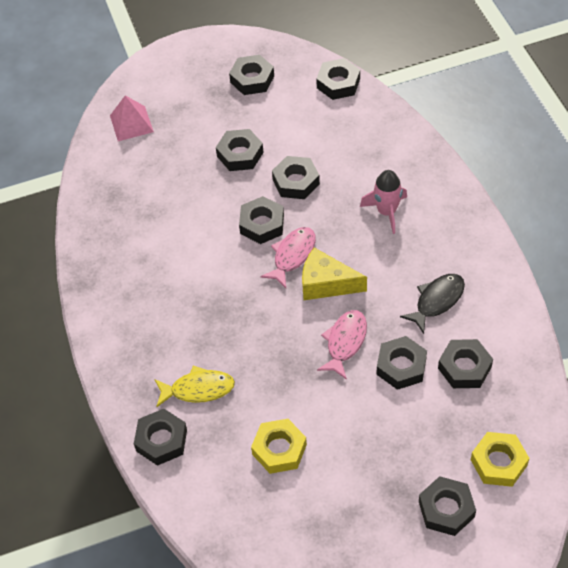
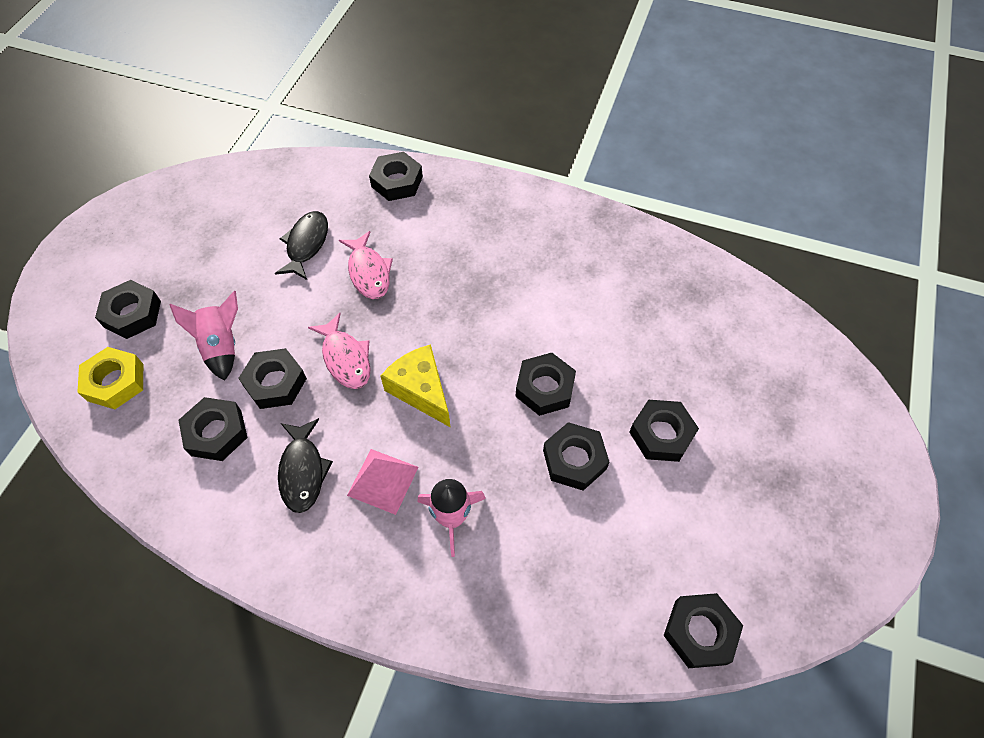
camera: 125 degrees right, 5 degrees up
(131, 123) = (791, 363): pink pyramid -> pink pyramid (383, 481)
(198, 389) = (415, 228): yellow fish -> none
(252, 79) = (782, 533): black nut -> none
(279, 449) = (306, 244): yellow nut -> black fish
(292, 256) = (481, 386): pink fish -> pink fish (368, 272)
(326, 284) = (421, 390): yellow cheese -> yellow cheese turned 90 degrees counterclockwise
(410, 423) = (222, 346): none -> pink rocket

